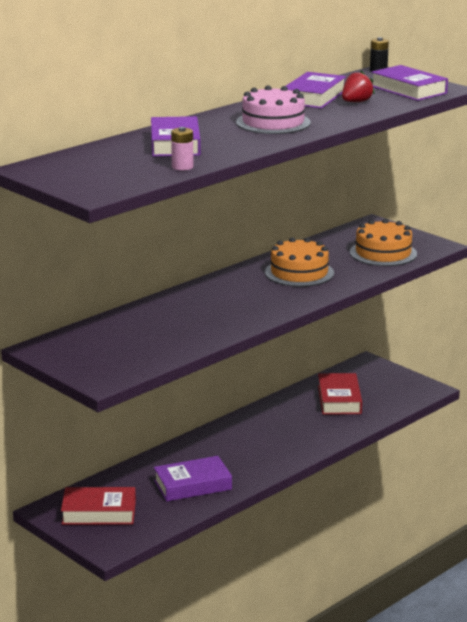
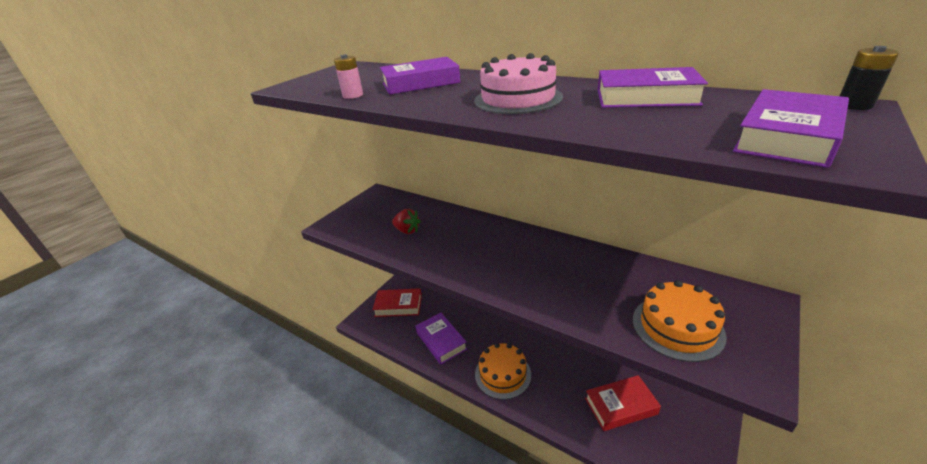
camera: 80 degrees right, 10 degrees up
(99, 512) = (398, 306): red book -> red book turned 75 degrees counterclockwise
(299, 273) = (571, 274): orange cake -> orange cake (502, 374)
(356, 102) = (657, 118): red strawberry -> red strawberry (407, 231)

